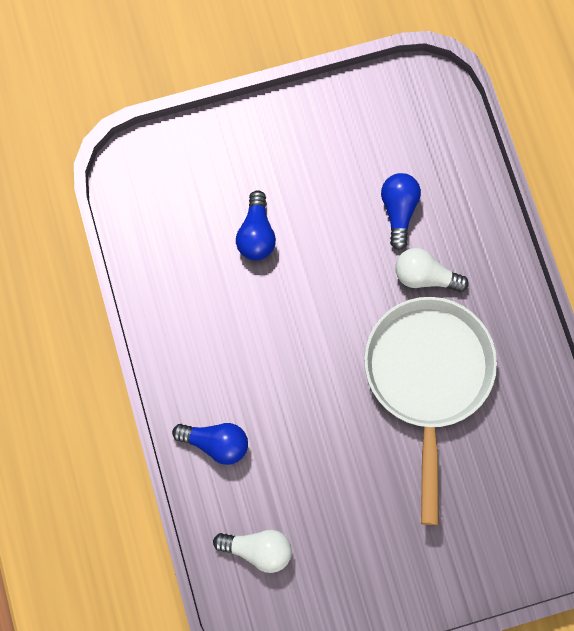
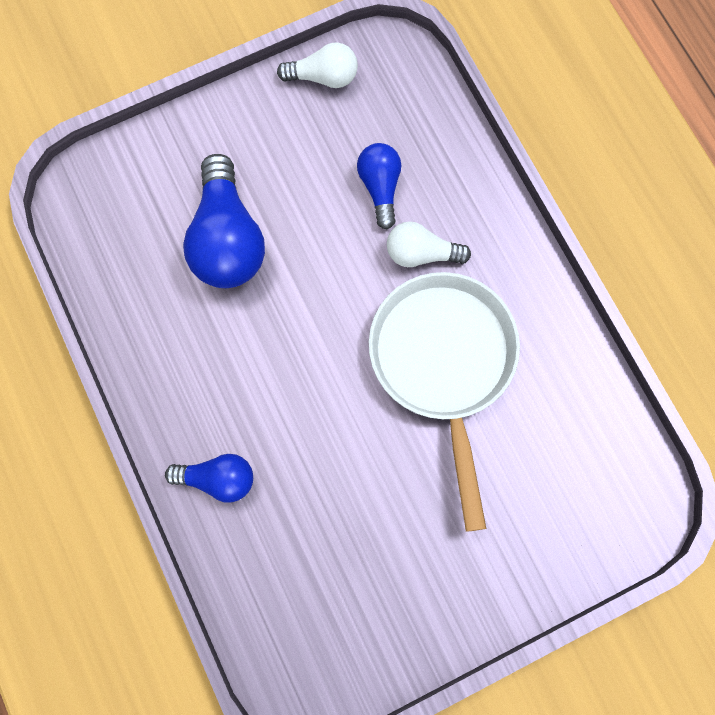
camera: 10 degrees left, 0 degrees up
(256, 234) = (227, 238): blue light bulb -> blue light bulb, size x1.74
(258, 549) = (285, 592): white light bulb -> white light bulb (323, 77)

